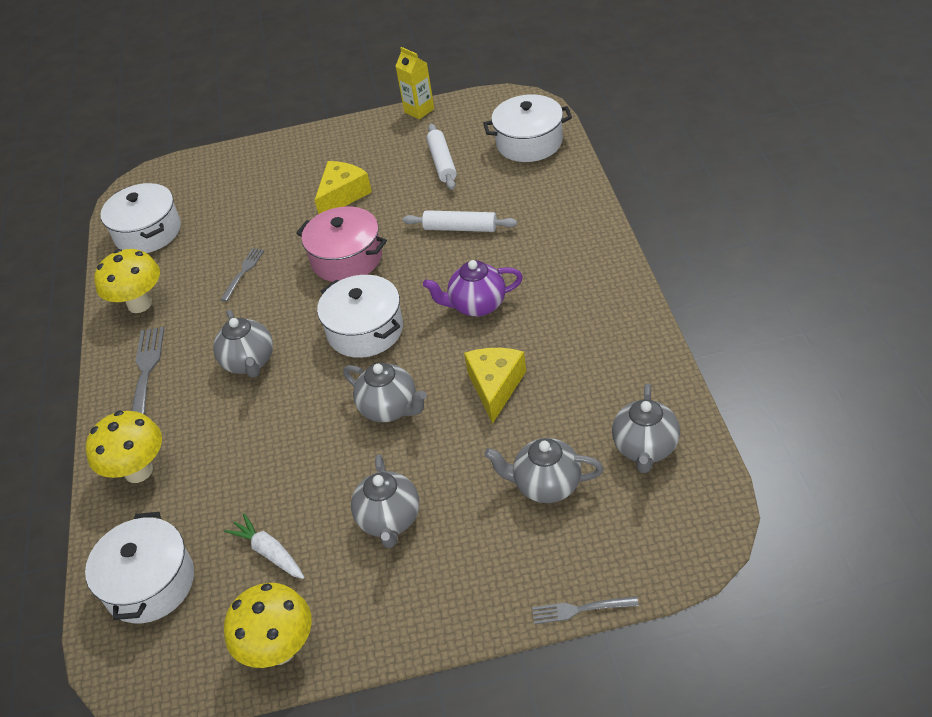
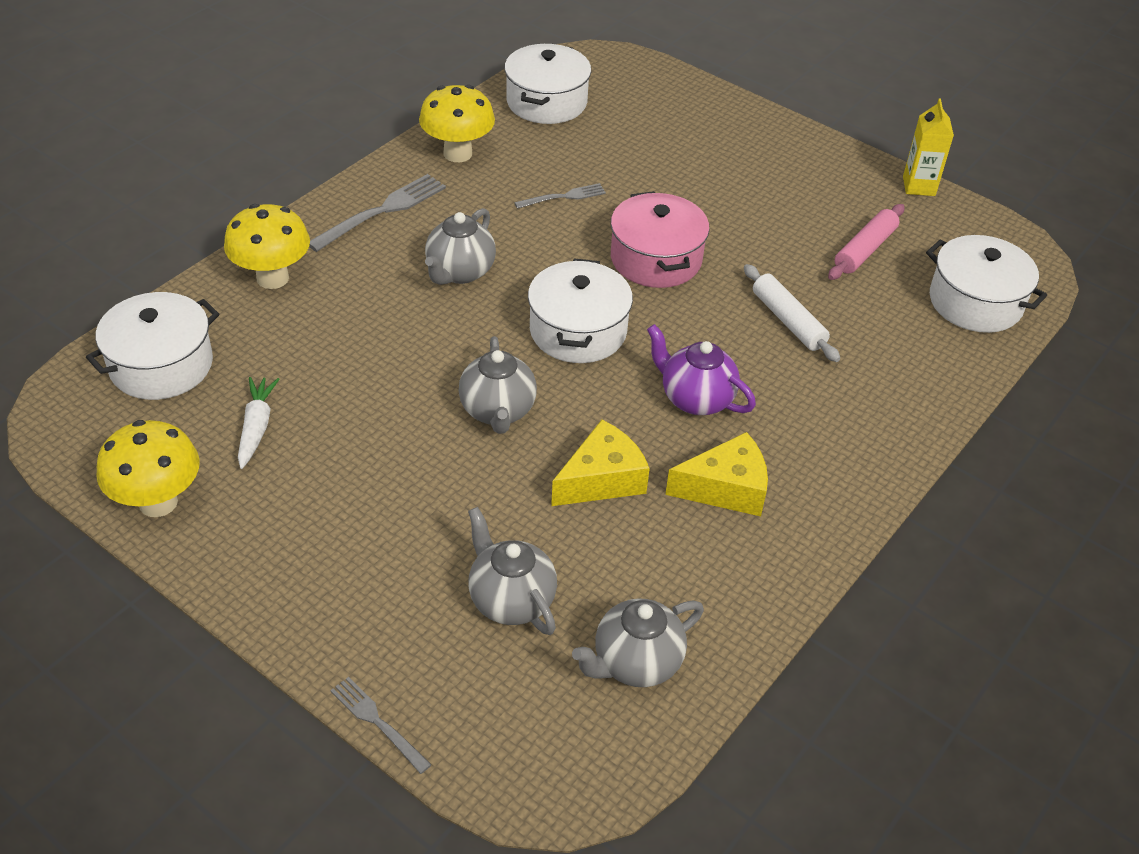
camera: 40 degrees right, 0 degrees up
(342, 195) = (735, 203): yellow cheese -> yellow cheese (725, 488)
(389, 520) = (363, 495): grey teapot -> none
(442, 162) = (864, 250): white rolling pin -> pink rolling pin

